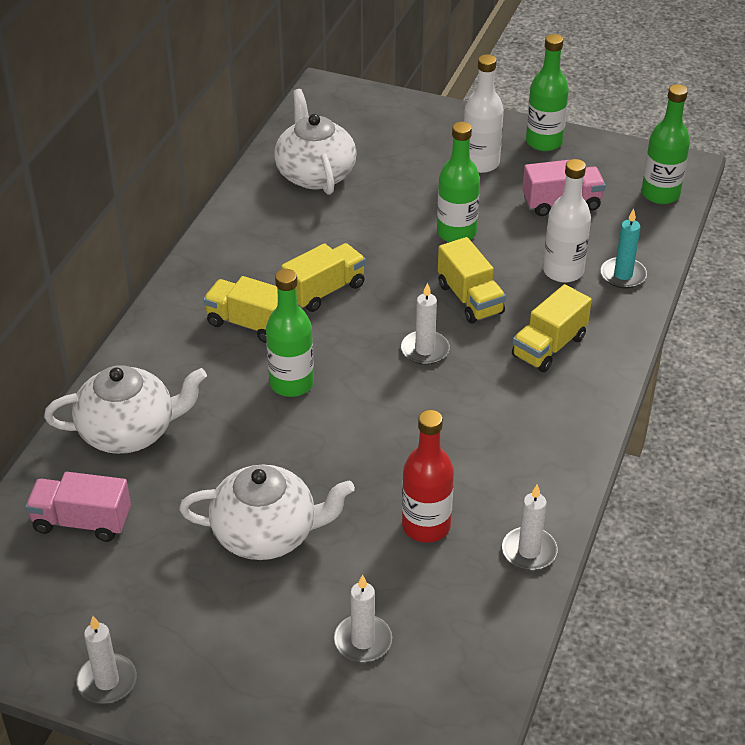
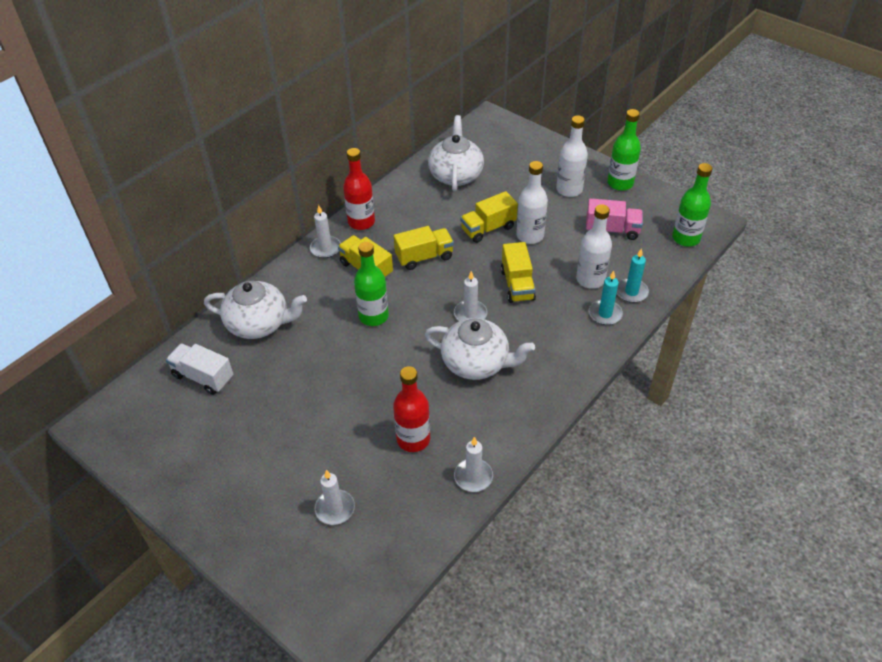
camera: 20 degrees right, 5 degrees up
(82, 521) = (203, 377): pink truck -> white truck
(107, 681) = (167, 488): white candle -> white candle (325, 248)
(210, 263) = (361, 222): none -> red bottle
(266, 533) = (309, 416): white teapot -> white teapot (476, 363)
(456, 233) = (530, 236): green bottle -> white bottle
(549, 346) = (555, 332): yellow truck -> yellow truck (488, 228)
(602, 310) = (605, 314): none -> turquoise candle

